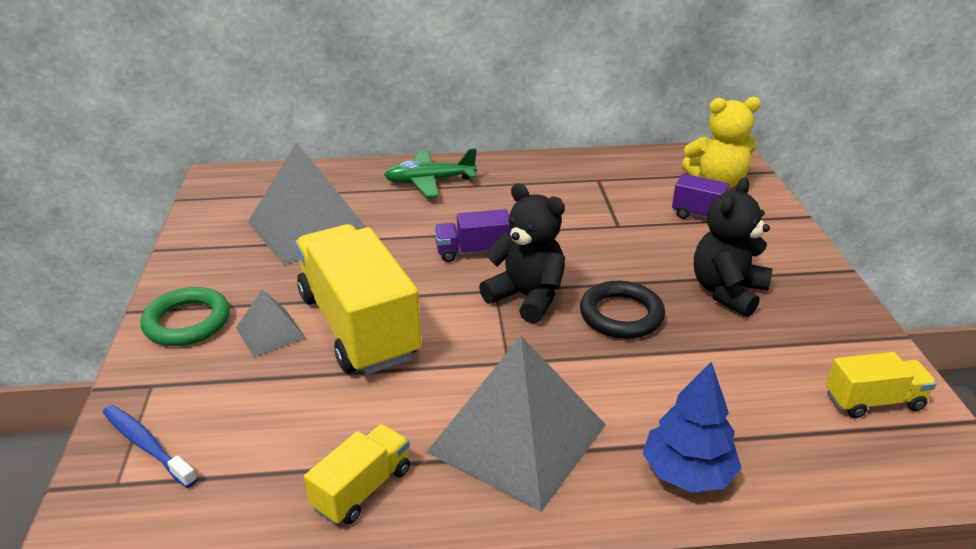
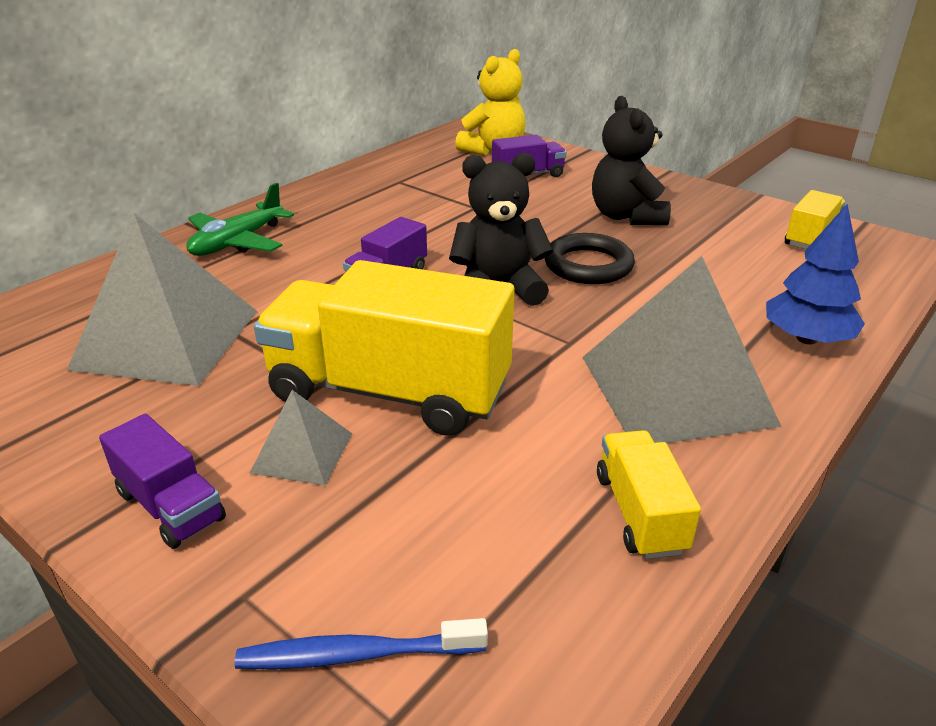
camera: 45 degrees left, 0 degrees up
(187, 322) = (170, 506): green ring -> purple truck

